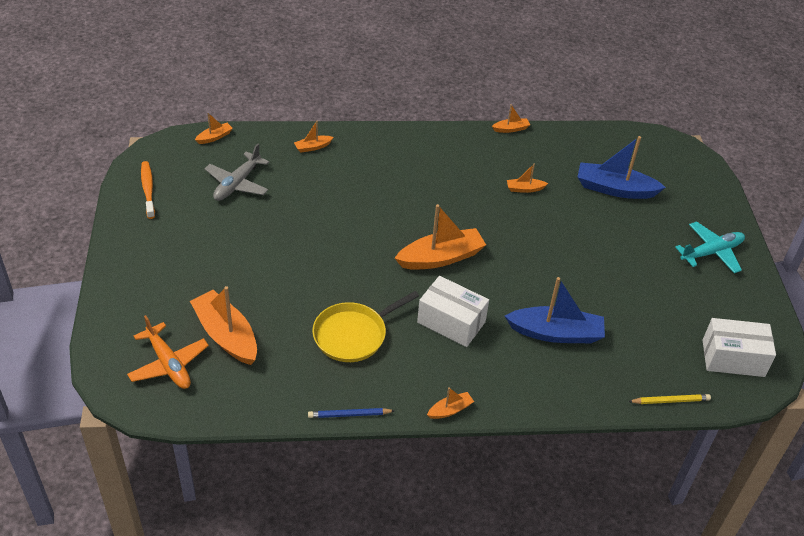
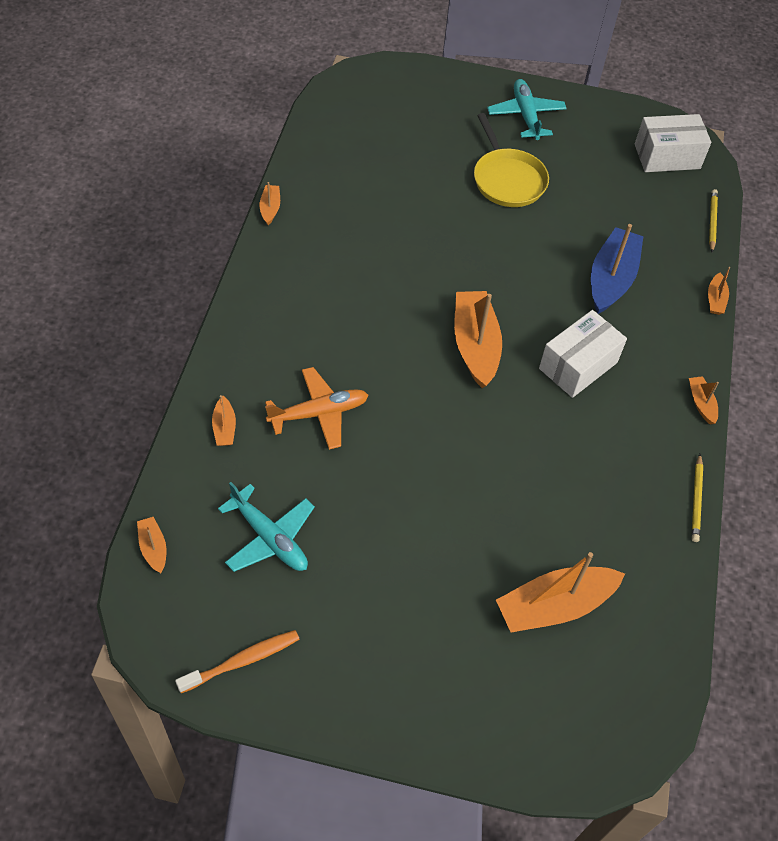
camera: 75 degrees left, 10 degrees up
(148, 189) = (242, 661): orange toothbrush -> orange toothbrush turned 150 degrees clockwise
(168, 364) = (591, 684): orange plane -> orange plane (319, 413)
(237, 184) = (269, 538): grey plane -> turquoise plane
(349, 414) = (696, 500): blue pencil -> yellow pencil
(353, 335) = (579, 466): yellow pan -> yellow pan (507, 180)
(524, 189) = (382, 231): orange boat -> orange boat (715, 299)
(614, 189) = (408, 154): blue boat -> none
(733, 358) = (667, 156): white box -> white box turned 60 degrees clockwise

